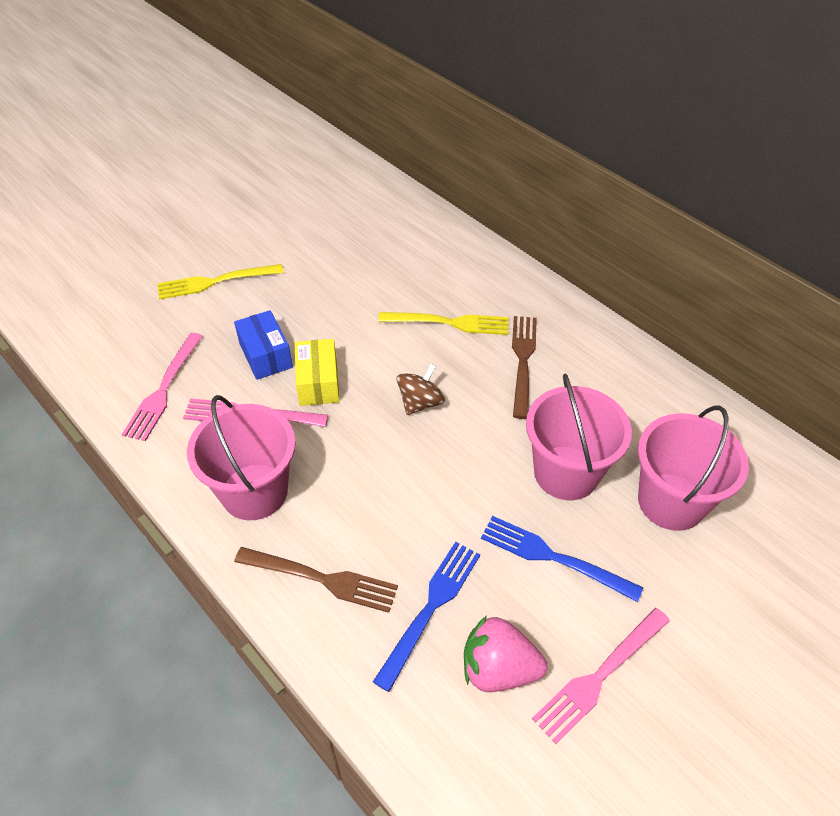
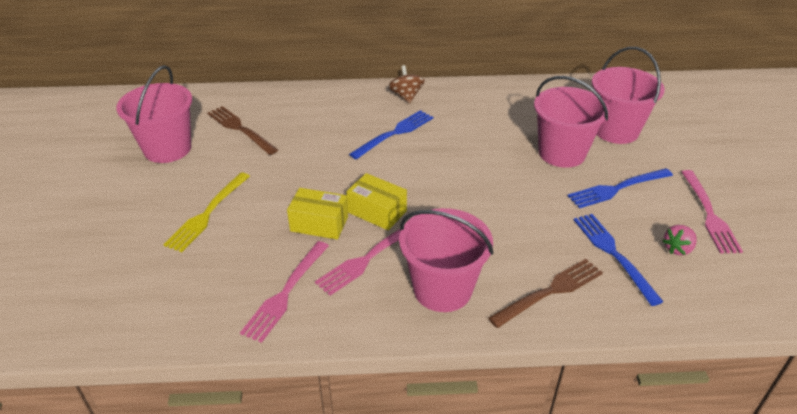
camera: 50 degrees left, 10 degrees down
(163, 390) = (285, 293): pink fork -> pink fork turned 60 degrees clockwise
(266, 355) = (319, 224): blue box -> yellow box
(272, 204) = (167, 149): none -> pink bucket
(420, 402) = (447, 178): brown spinning top -> brown spinning top (406, 96)
(450, 323) = (395, 133): yellow fork -> blue fork
(498, 669) = (677, 249): pink strawberry -> pink strawberry, size x0.61
(522, 360) = (460, 124): brown fork -> brown fork (240, 129)

